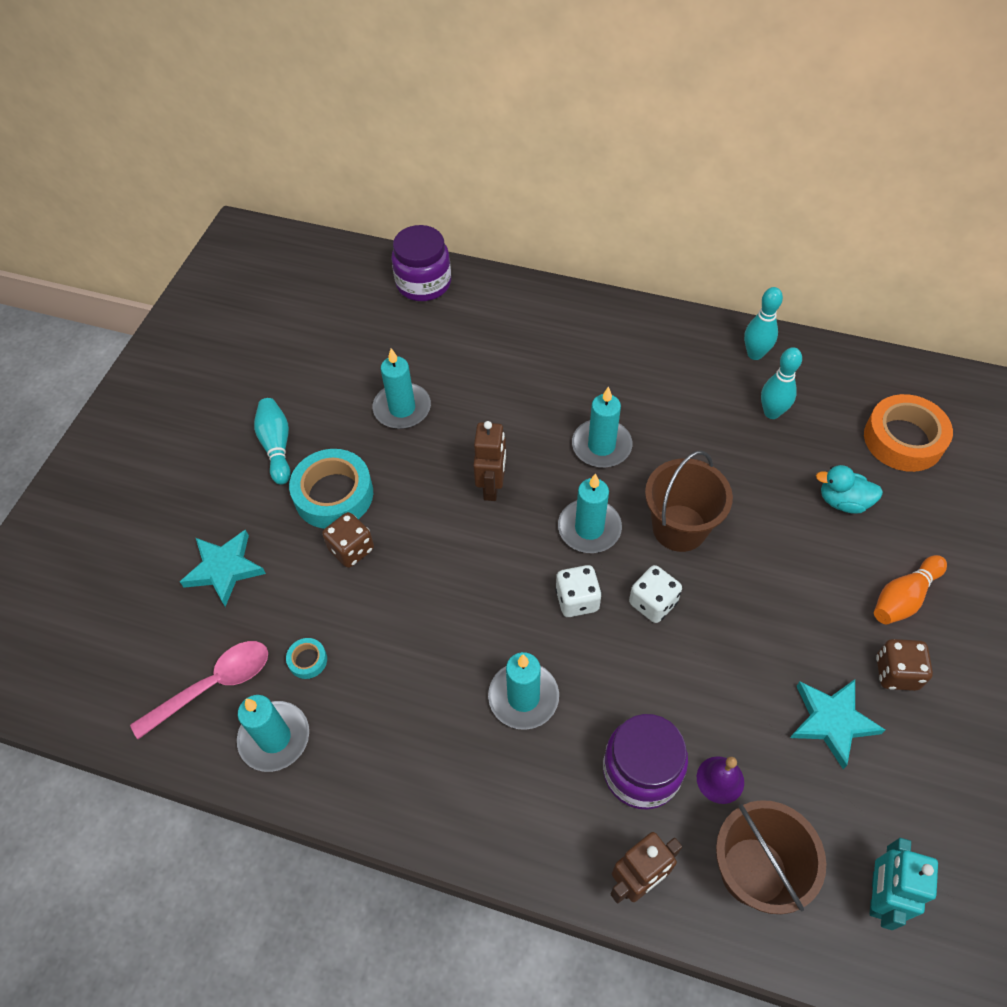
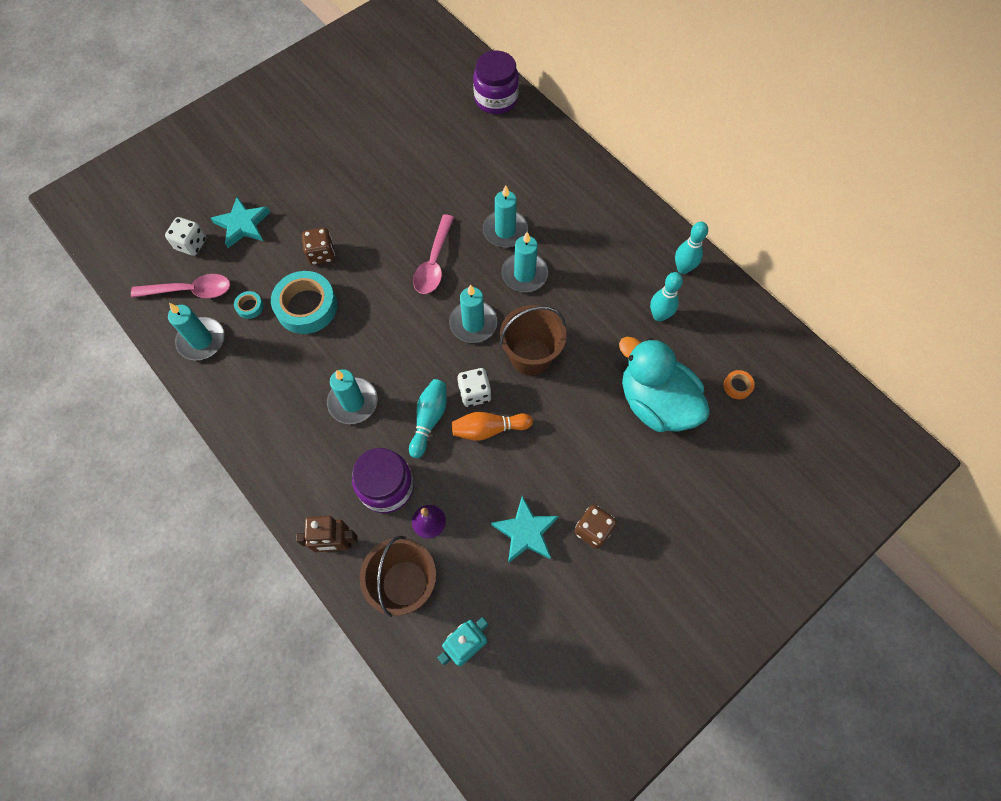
camera: 30 degrees right, 10 degrees up
(277, 446) = (325, 163): turquoise bowling pin -> turquoise bowling pin (429, 419)
(334, 494) = (336, 213): turquoise tape -> turquoise tape (306, 307)
(402, 408) = (418, 179): turquoise candle -> turquoise candle (505, 231)
(492, 486) = (434, 262): brown robot -> pink spoon
(577, 600) = (430, 364): white dice -> white dice (191, 244)
(843, 501) = (655, 403): turquoise duck -> turquoise duck, size x2.06
(903, 439) = (737, 386): orange tape -> orange tape, size x0.44
(903, 597) = (641, 488): orange bowling pin -> orange bowling pin (489, 429)

